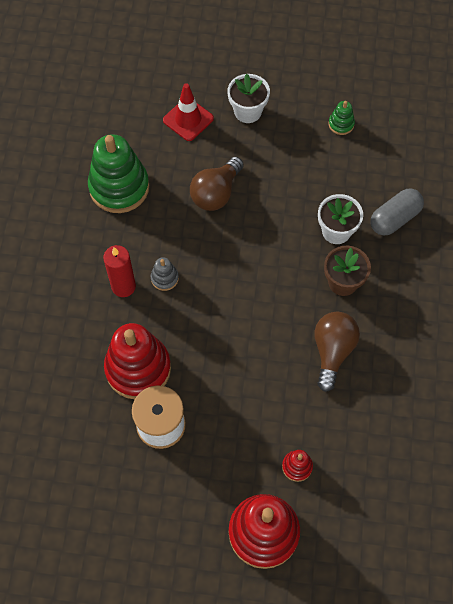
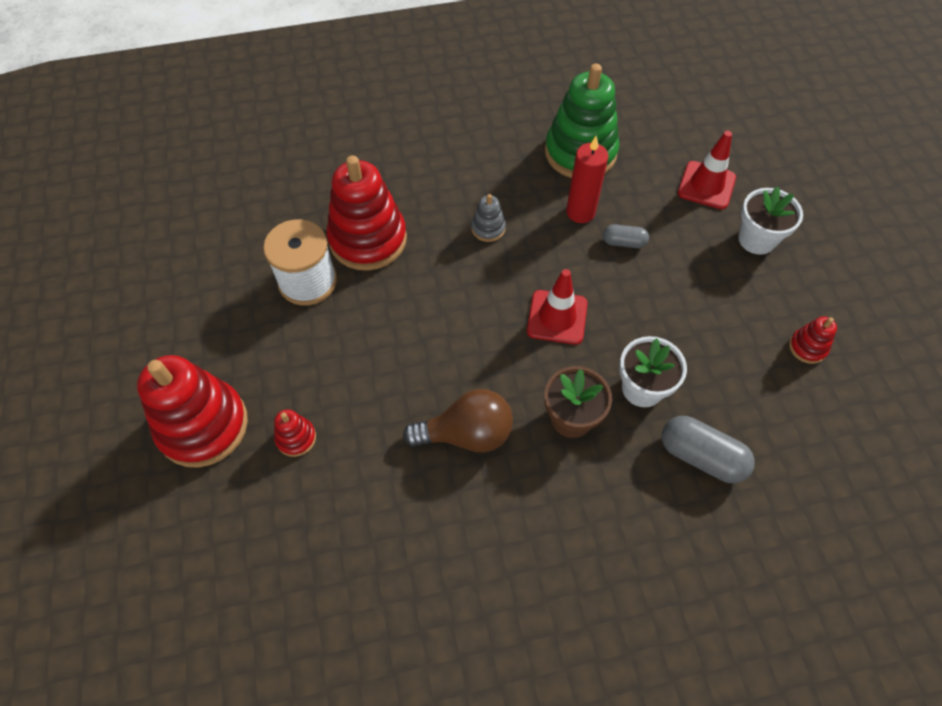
camera: 70 degrees right, 5 degrees down
(123, 286) = (461, 195): red candle -> red candle (580, 212)
(216, 193) = (623, 242): brown light bulb -> grey capsule
(262, 261) = (557, 317): none -> red traffic cone
(341, 124) = (807, 347): green stacking toy -> red stacking toy

